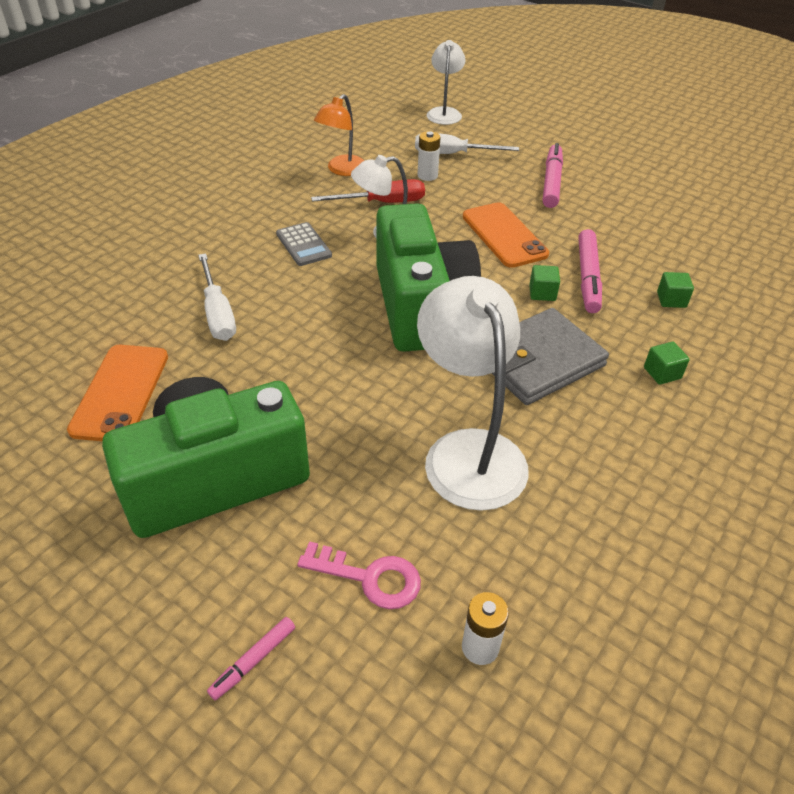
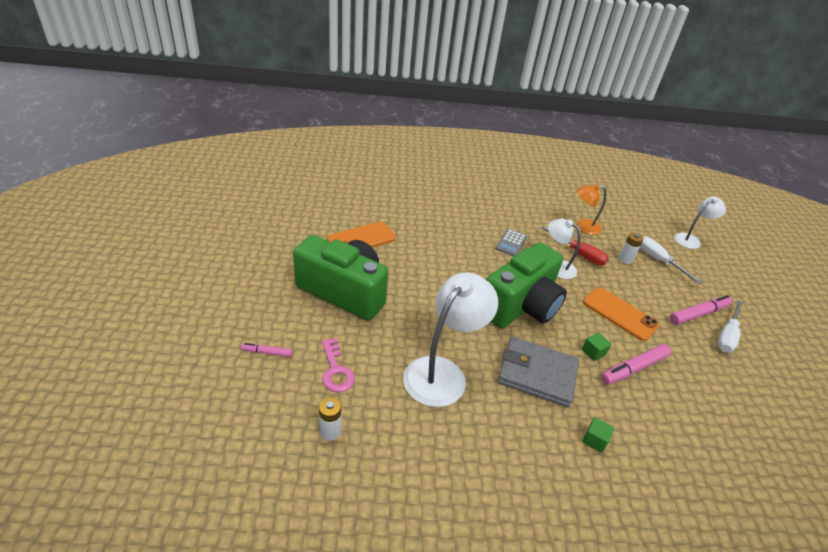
camera: 50 degrees right, 5 degrees down
(218, 313) = (435, 241): white screwdriver -> white screwdriver (727, 336)
(504, 235) = (619, 314): orange phone -> orange phone turned 75 degrees counterclockwise
(671, 300) = (667, 420): green cube -> none

